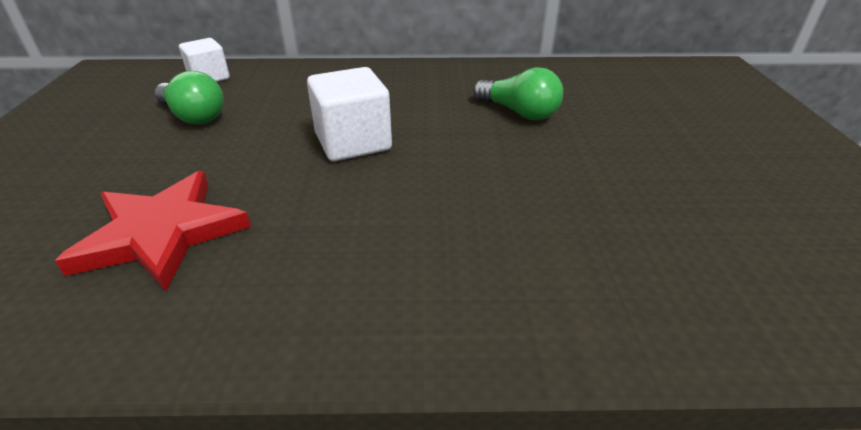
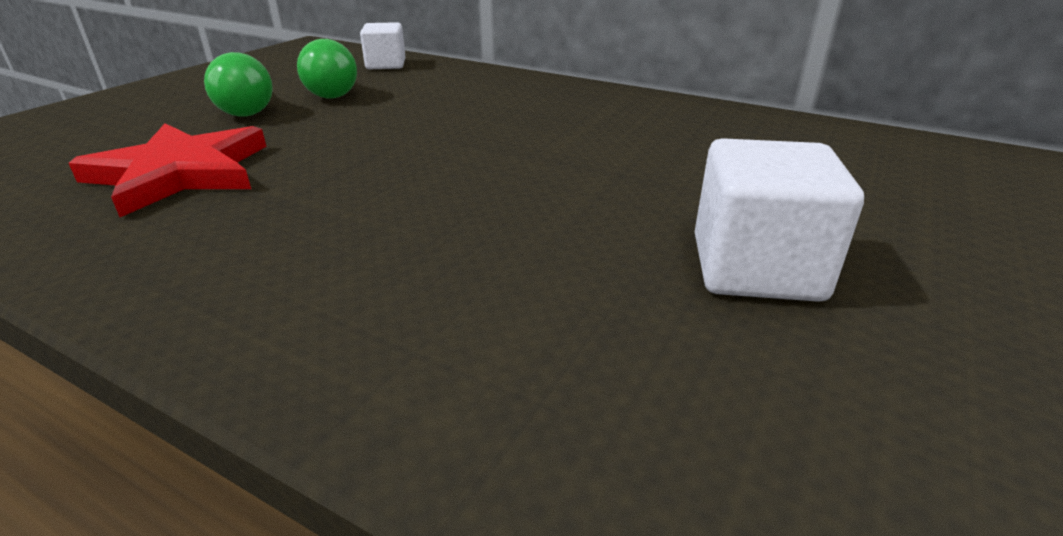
camera: 30 degrees right, 5 degrees down
(353, 142) = (441, 144): white cube -> white cube (756, 268)
(519, 112) = (677, 160): green light bulb -> green light bulb (246, 108)

